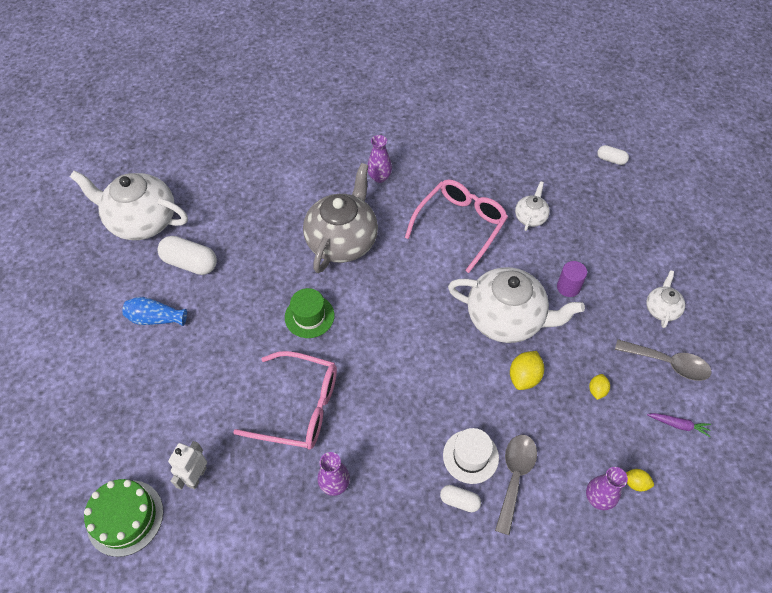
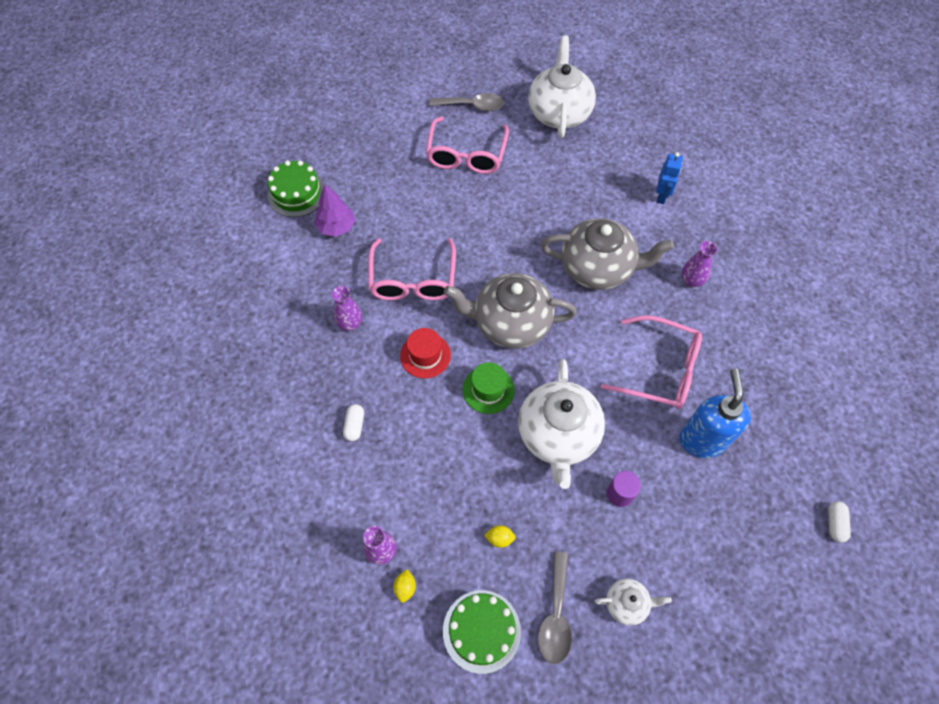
camera: 75 degrees right, 5 degrees up
(156, 318) = (466, 155): blue vase -> pink glasses
(190, 263) = (528, 160): white capsule -> none
(196, 476) = (336, 227): white robot -> purple tree
(282, 170) = (661, 196): none -> blue robot
(309, 316) = (504, 263): green hat -> green hat (488, 390)
(380, 328) = (510, 323): none -> grey teapot
(395, 414) = (425, 355): none -> red hat
(470, 456) = (399, 427): white hat -> none
(515, 476) = (388, 470): grey spoon -> grey spoon (472, 106)
(524, 377) = (494, 463): yellow lemon -> none
(530, 217) = (701, 440): white teapot -> blue soap dispenser
(678, 425) = (481, 631): purple carrot -> green cake

